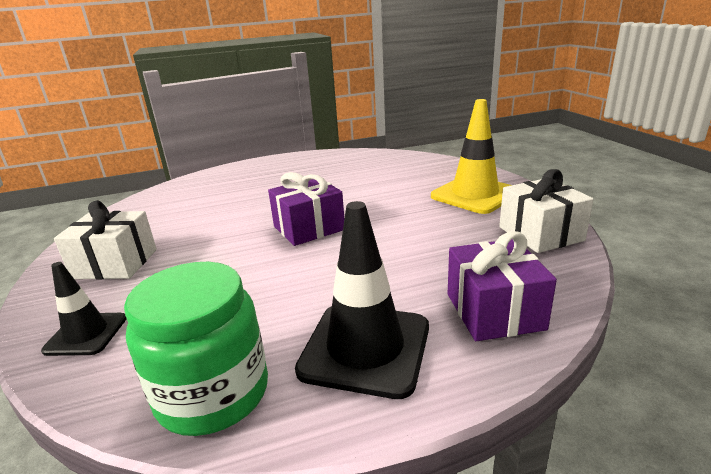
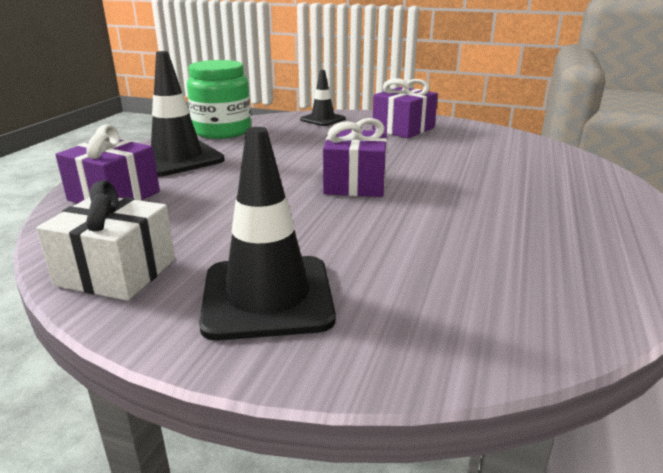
camera: 125 degrees right, 0 degrees up
(115, 264) = (403, 129): white gift -> purple gift
(474, 195) = (267, 297): yellow traffic cone -> black traffic cone

